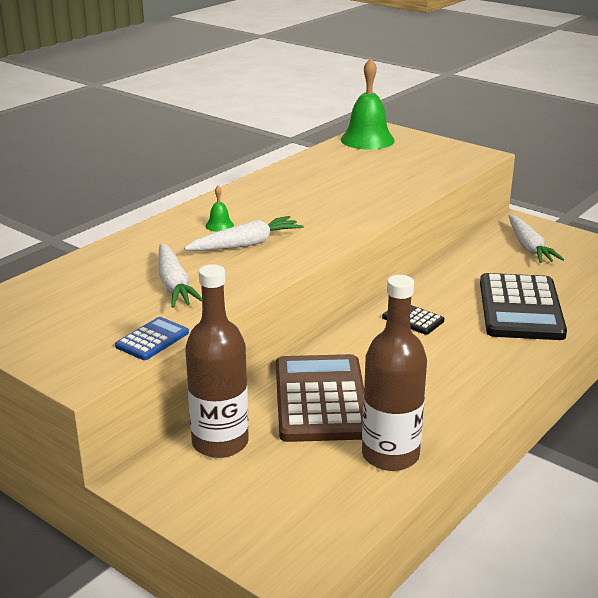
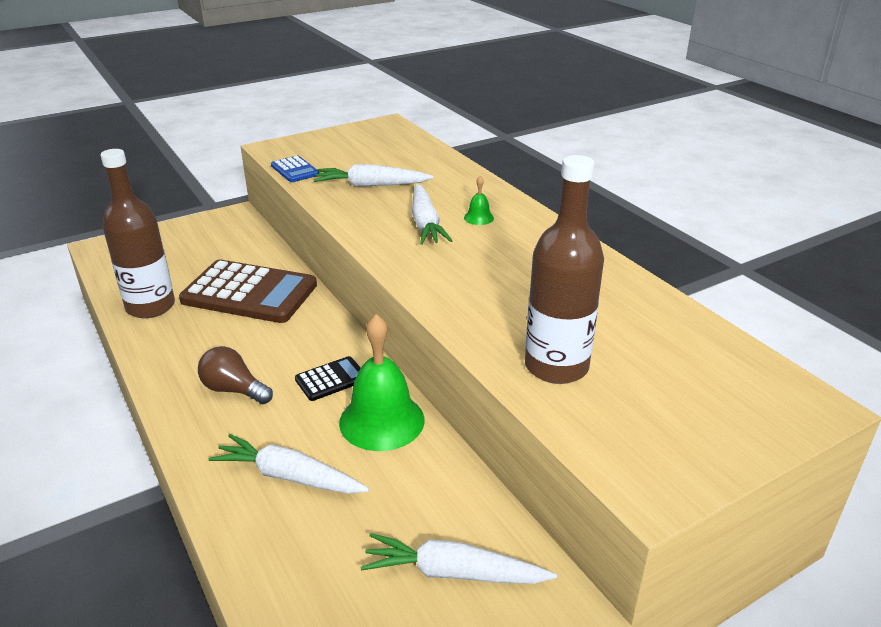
camera: 110 degrees right, 5 degrees up
(220, 442) = (241, 244): brown bottle -> brown bottle (556, 366)
(367, 140) = (750, 376): green bell -> green bell (382, 421)
(464, 357) = (234, 390): none -> brown light bulb
(520, 308) = (289, 476): black calculator -> white carrot

